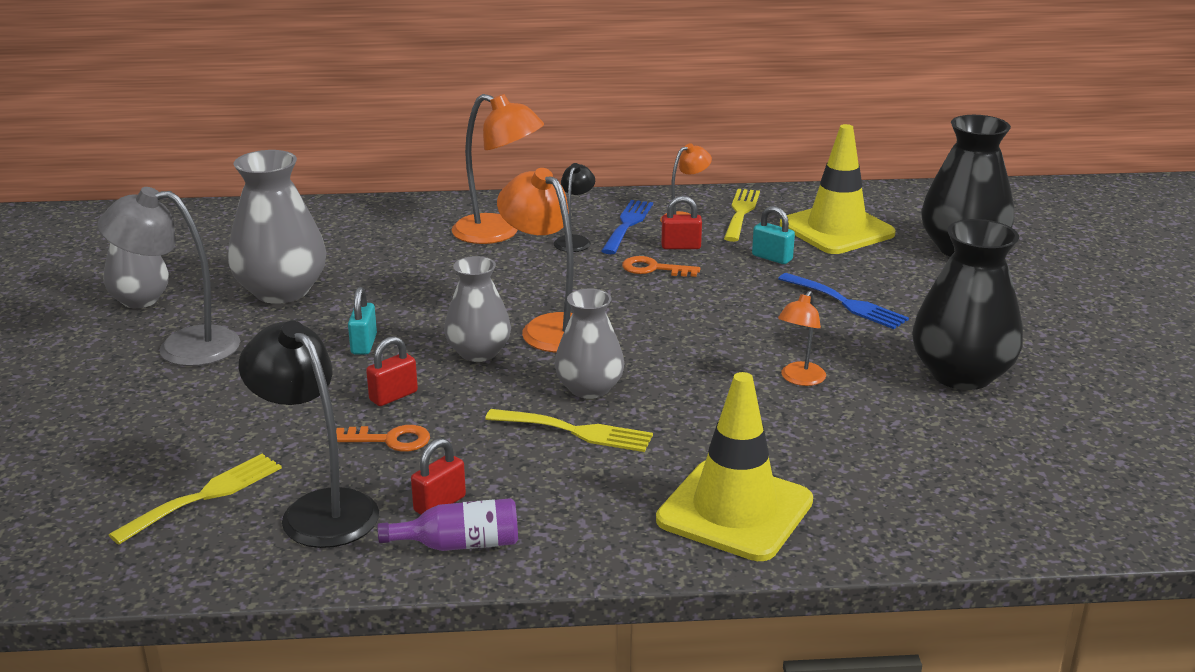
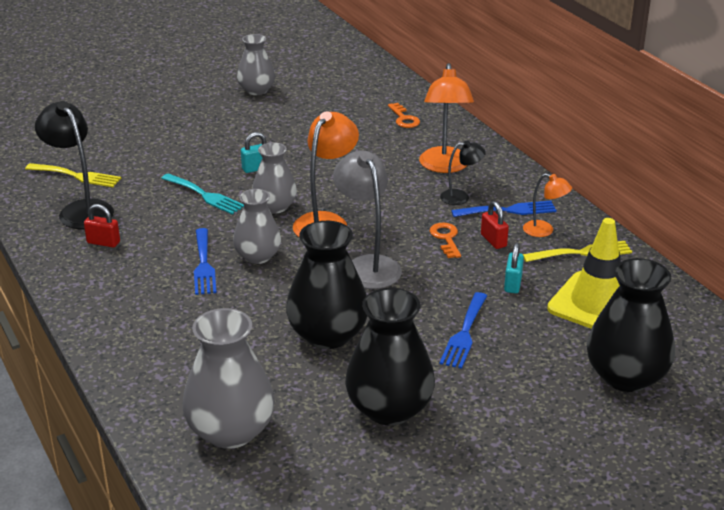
camera: 65 degrees right, 5 degrees up
(182, 347) = (215, 119): grey lamp -> grey lamp (367, 265)
(281, 291) = (300, 124): grey vase -> grey vase (231, 431)
(319, 509) = (81, 210): black lamp -> black lamp turned 60 degrees counterclockwise
(390, 440) = (158, 208): orange key -> orange key (404, 119)
(393, 396) = (205, 195): red padlock -> turquoise fork
(459, 544) = (69, 259): purple bottle -> none
(576, 431) = (204, 265): yellow fork -> blue fork
(735, 510) = (147, 342): yellow traffic cone -> none
(799, 379) = (328, 335): orange lamp -> black vase

